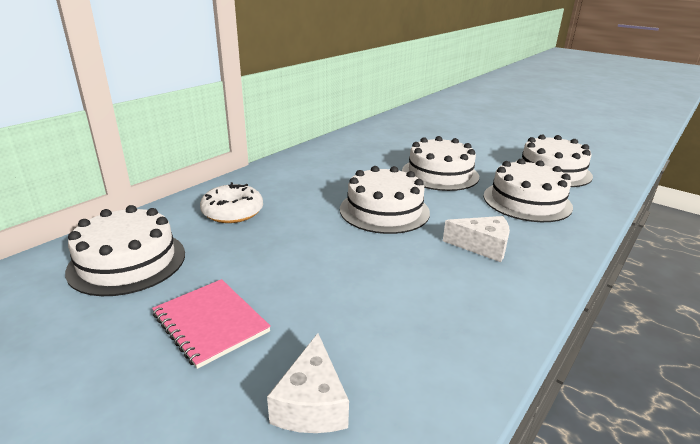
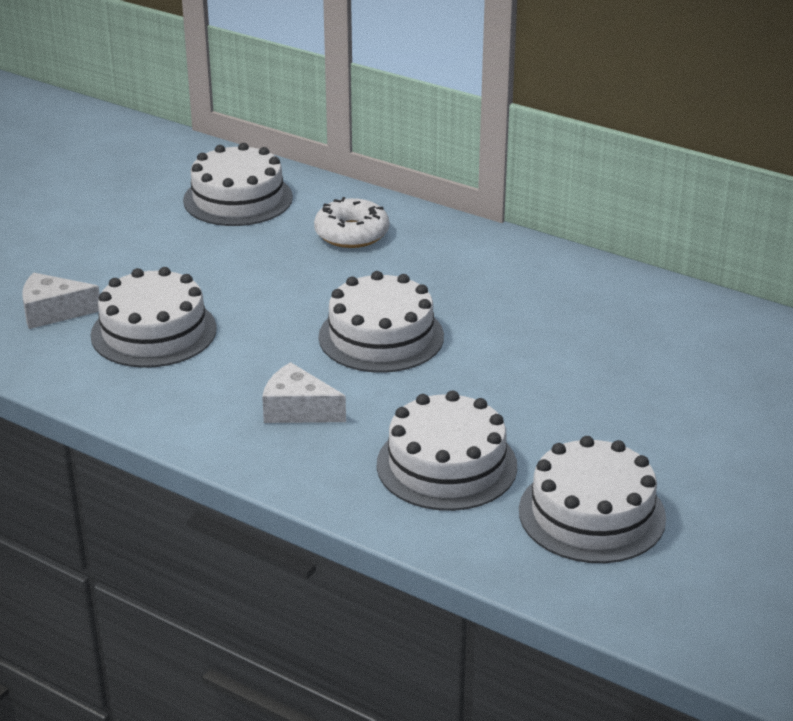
camera: 85 degrees right, 5 degrees up
(210, 323) = (147, 256): pink notebook -> none
(440, 174) = (528, 386): white cake -> white cake (154, 332)
(482, 246) = (298, 410): white cheese -> white cheese turned 105 degrees clockwise

